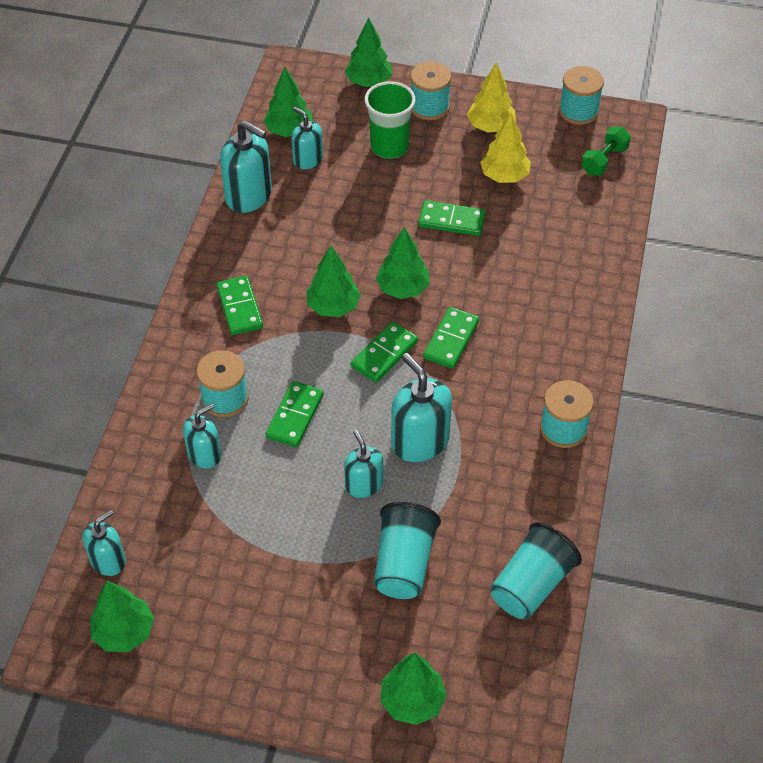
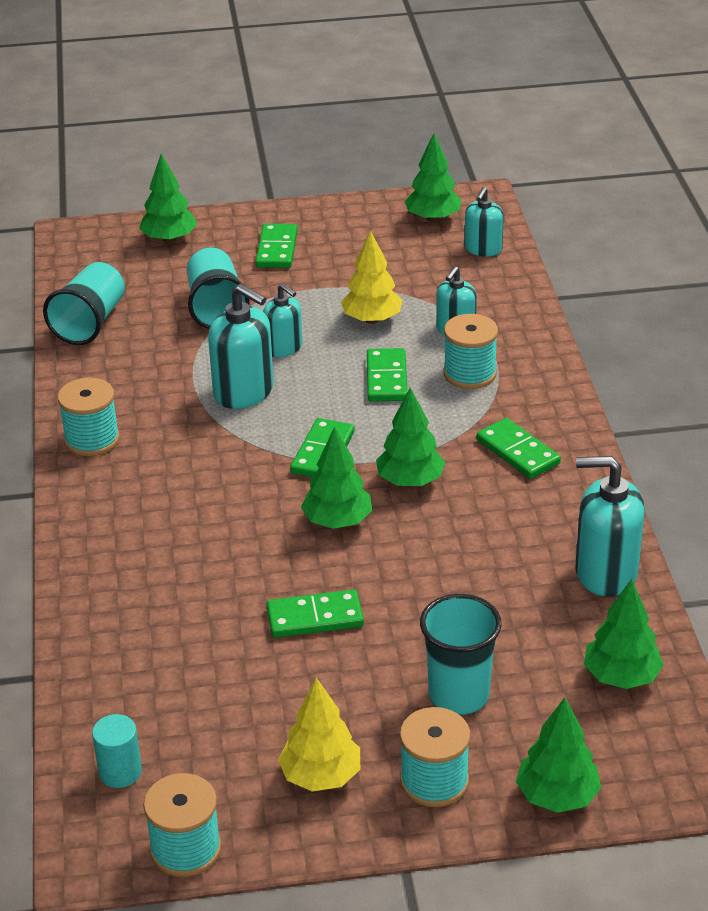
camera: 160 degrees right, 15 degrees down
(308, 159) = (563, 642): turquoise soap dispenser -> none
(389, 147) = (458, 695): green cup -> turquoise cup
(451, 340) = (252, 485): green domino -> green domino (276, 249)
(504, 176) = (266, 701): yellow tree -> yellow tree (372, 319)
(604, 160) = (120, 772): green dumbbell -> turquoise cylinder

